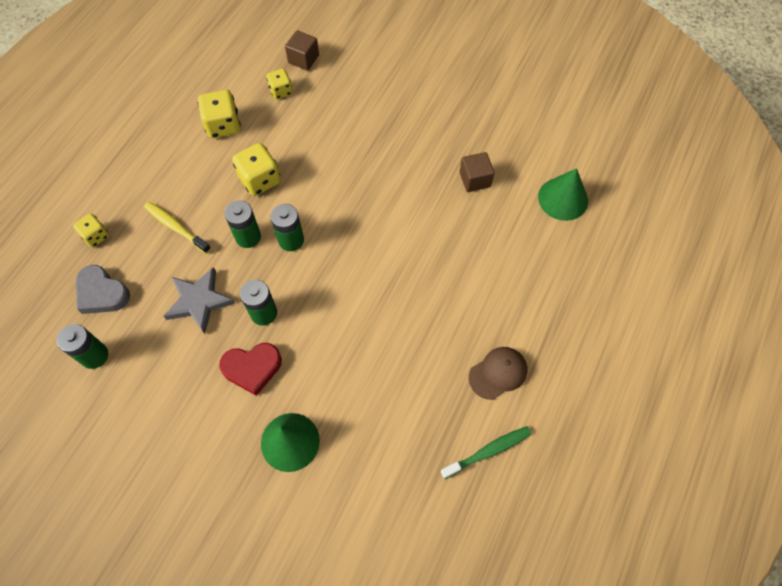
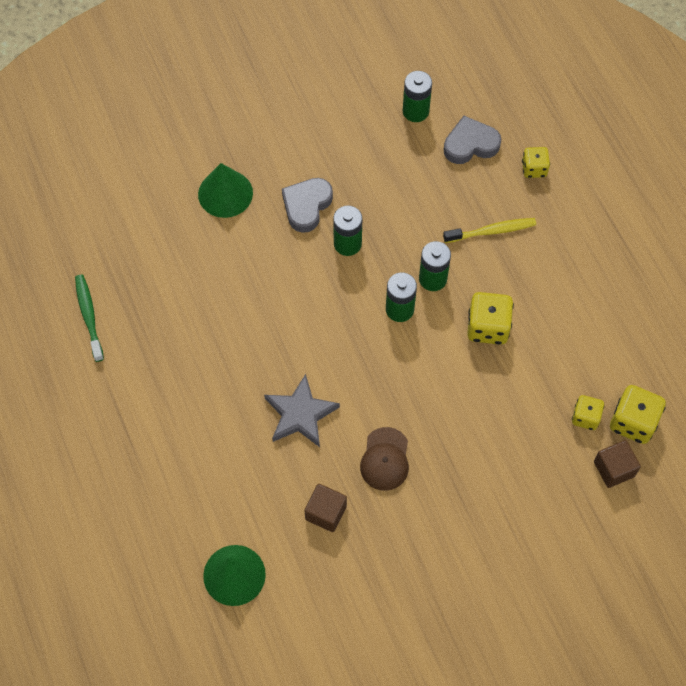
camera: 130 degrees right, 0 degrees up
(199, 301) = (401, 206): grey star -> grey star (300, 414)
(223, 125) = (581, 338): yellow dice -> yellow dice (633, 422)
(252, 368) = (306, 206): red heart -> grey heart
(488, 451) = (89, 316): green toothbrush -> green toothbrush turned 150 degrees clockwise
(498, 373) = (136, 373): brown cap -> brown cap (385, 459)

